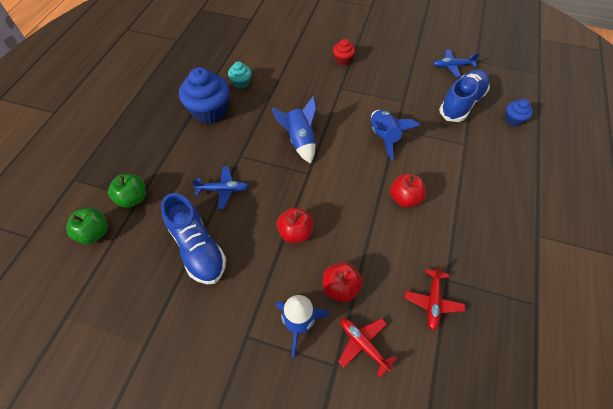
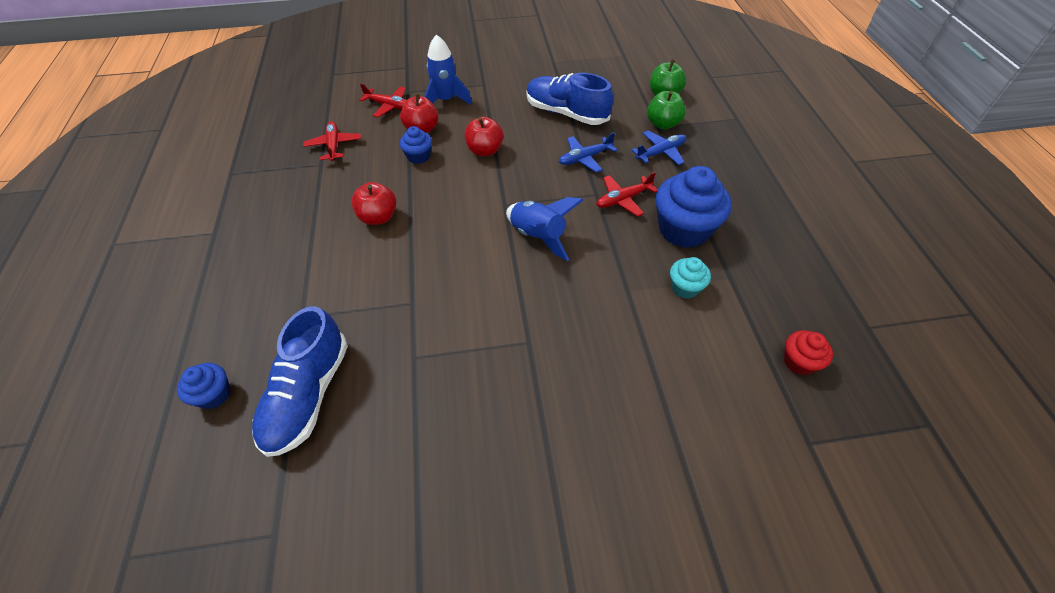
camera: 155 degrees right, 5 degrees down
(226, 144) = (623, 199): none -> red plane
(343, 60) = (555, 407): red cupcake -> red cupcake (799, 361)
(355, 250) = (418, 156): none -> blue cupcake
(384, 137) = (426, 282): blue rocket -> none
(452, 66) = (330, 490): blue plane -> blue plane (660, 152)

